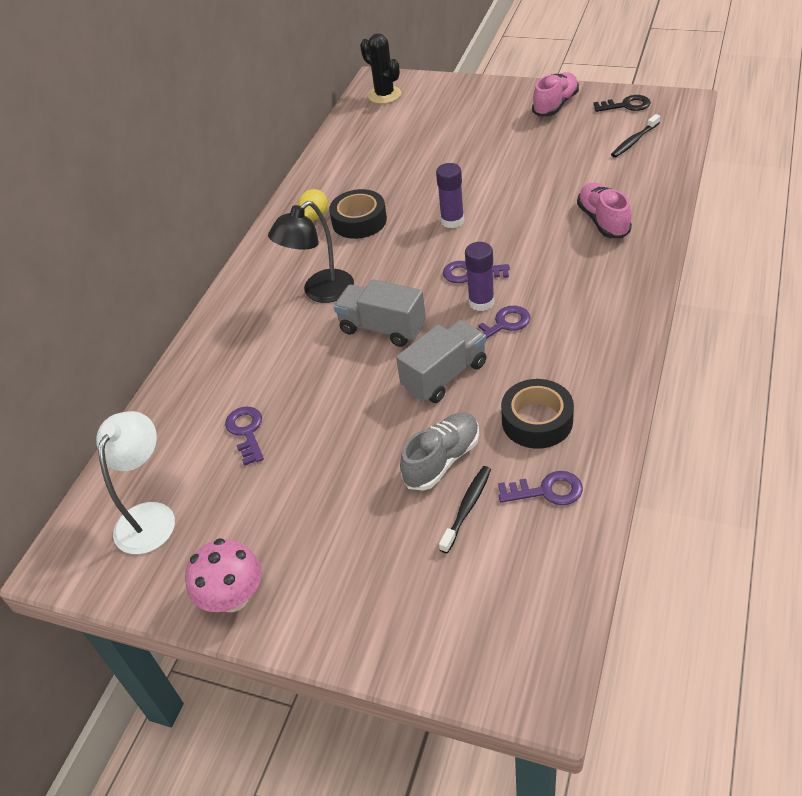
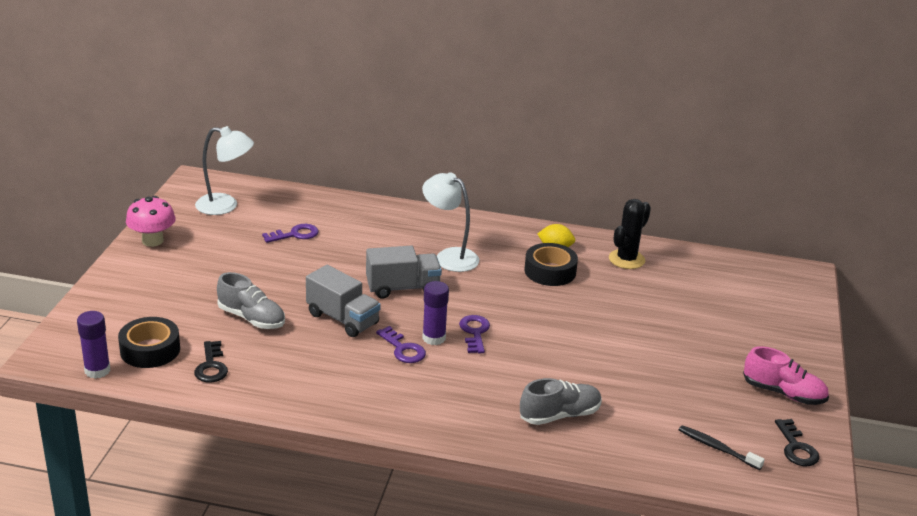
camera: 75 degrees right, 15 degrees down
(320, 292) = (449, 256): black lamp -> white lamp
(382, 328) = (403, 288): grey truck -> grey truck turned 60 degrees clockwise
(384, 95) = (775, 278): black cactus -> black cactus (626, 259)
(452, 221) = (554, 322): purple glue stick -> purple glue stick (97, 370)
(467, 508) = (203, 329): black toothbrush -> none
(537, 421) = (285, 364): black tape -> black tape (150, 350)
(546, 491) = (211, 366): purple key -> black key
(603, 221) = (560, 415): pink shoe -> grey shoe

